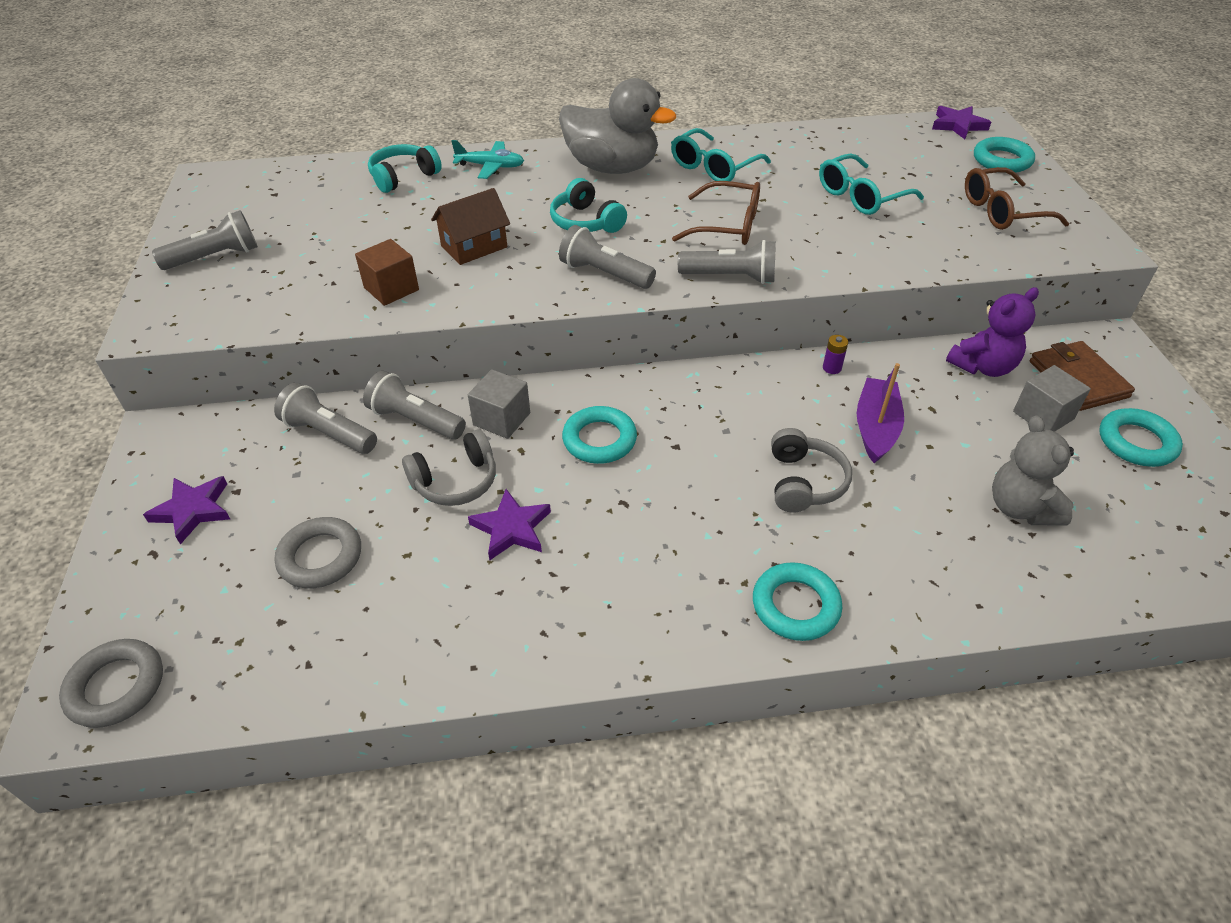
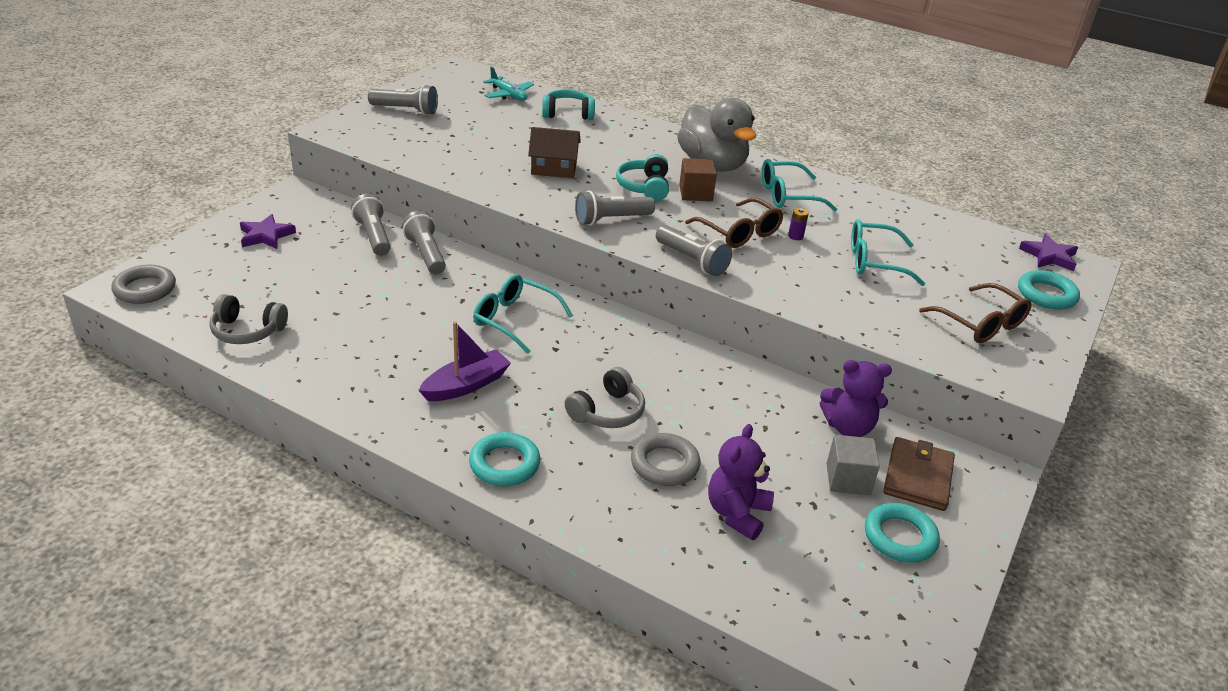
camera: 35 degrees right, 10 degrees down
(320, 557) = (294, 289): grey ring -> grey ring (664, 464)
(391, 289) = (474, 168): brown cube -> brown cube (695, 193)
(455, 481) = (406, 294): grey headphones -> grey headphones (247, 331)
(490, 166) = (631, 130): turquoise plane -> turquoise plane (508, 95)
(501, 419) = (473, 279): grey cube -> none
(511, 528) = (403, 333): purple star -> none
(599, 439) = (514, 319): turquoise ring -> turquoise glasses
(604, 274) = (611, 220): grey flashlight -> grey flashlight turned 90 degrees counterclockwise
(832, 368) = (727, 366): purple battery -> purple battery (795, 236)
(876, 428) = (704, 414): purple boat -> purple boat (466, 385)
(1001, 211) = (981, 324): brown glasses -> brown glasses turned 150 degrees counterclockwise
(1020, 508) = (737, 513): grey teddy bear -> purple teddy bear

